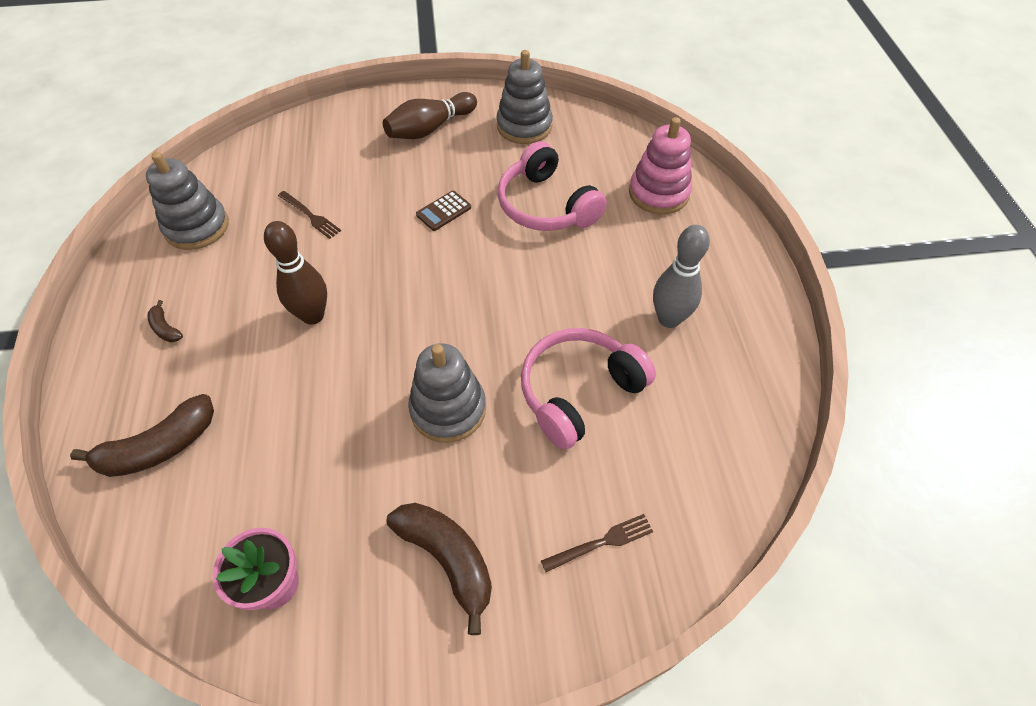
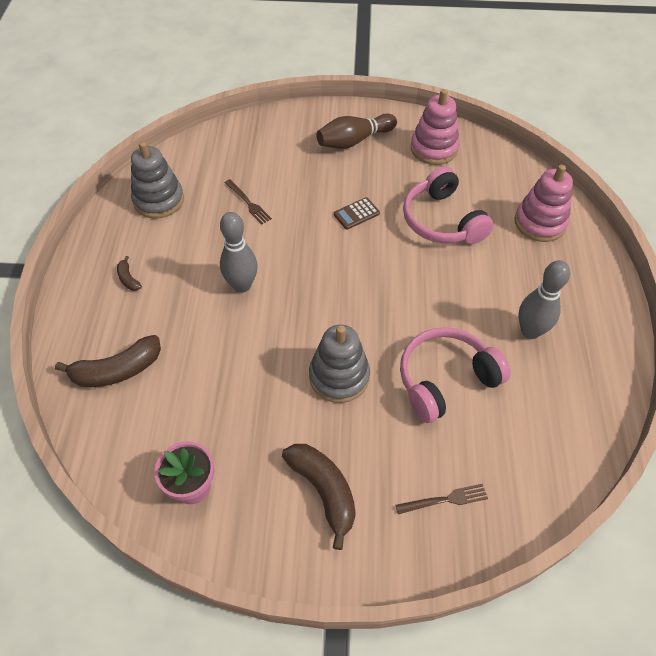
camera: 10 degrees right, 0 degrees up
(313, 315) = (242, 285): brown bowling pin -> grey bowling pin
(524, 126) = (434, 149): grey stacking toy -> pink stacking toy

